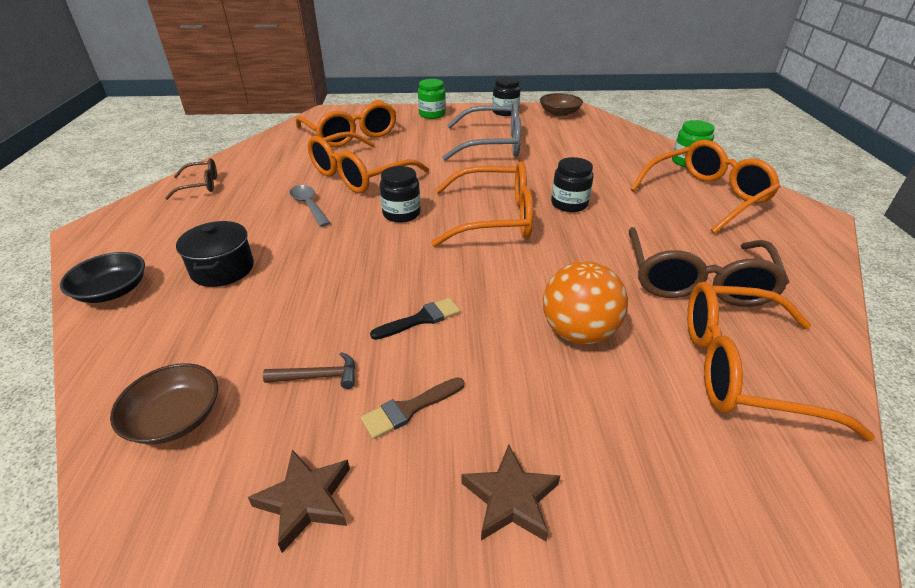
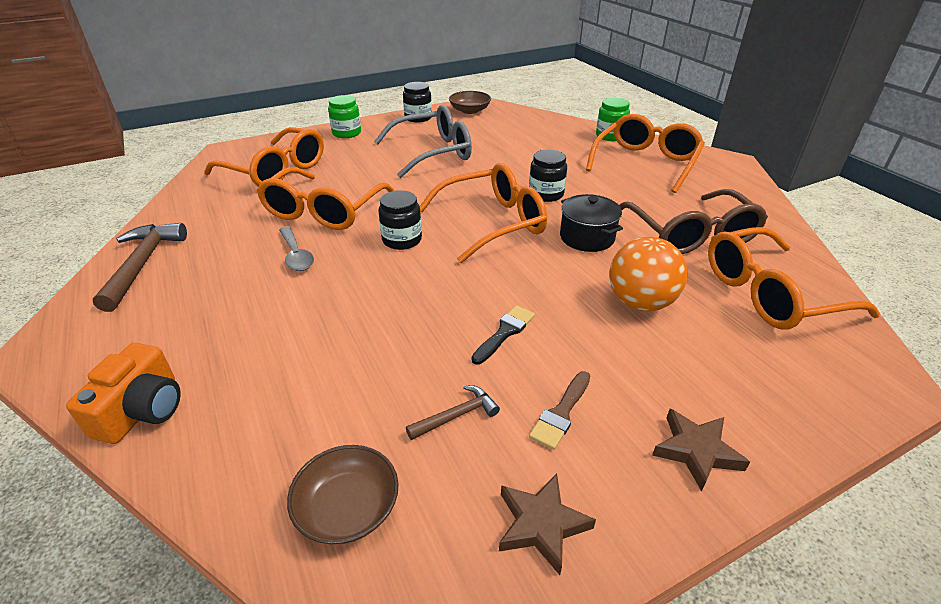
camera: 25 degrees left, 0 degrees up
(112, 291) = (142, 410): black bowl -> orange camera
(201, 185) = (143, 264): brown glasses -> brown hammer
(222, 269) = (258, 346): black pot -> black pot (587, 237)
(309, 205) = (296, 255): grey spoon -> grey spoon turned 150 degrees counterclockwise

